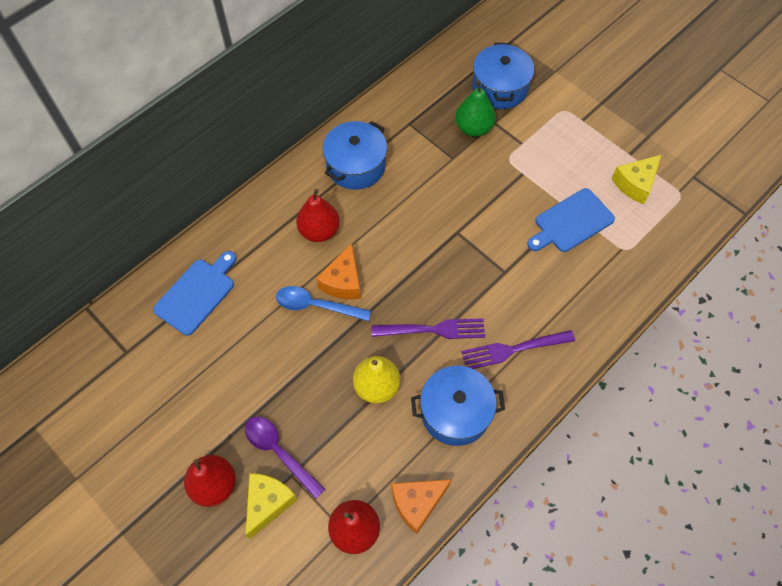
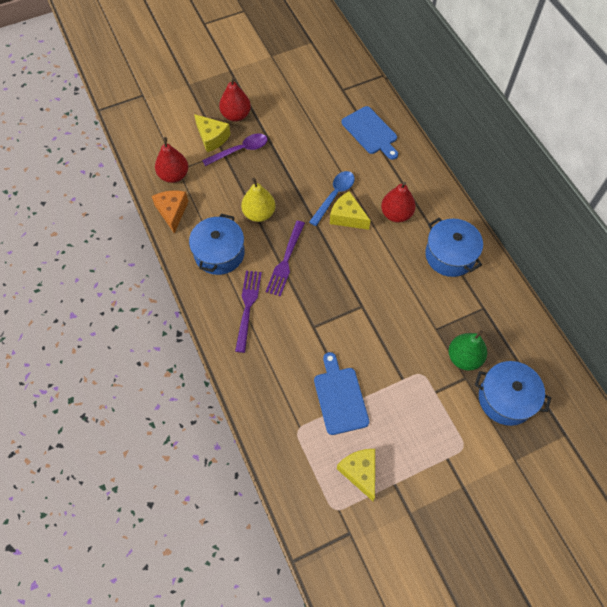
camera: 110 degrees right, 0 degrees up
(343, 281) = (347, 217): orange cheese -> yellow cheese

